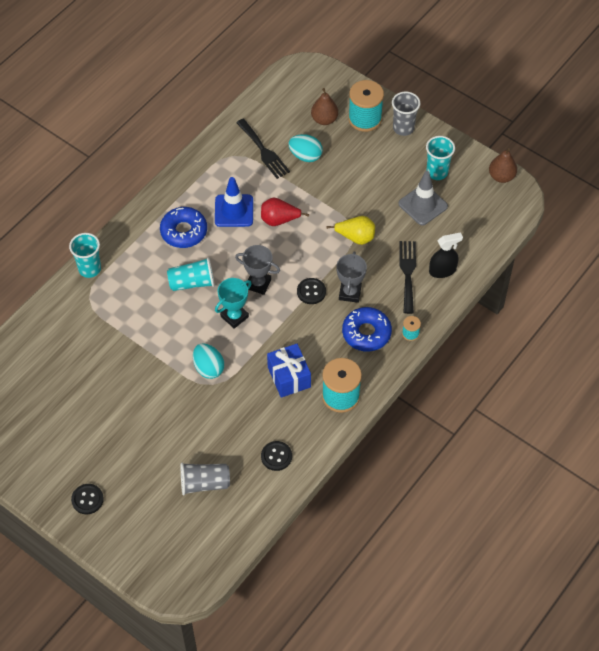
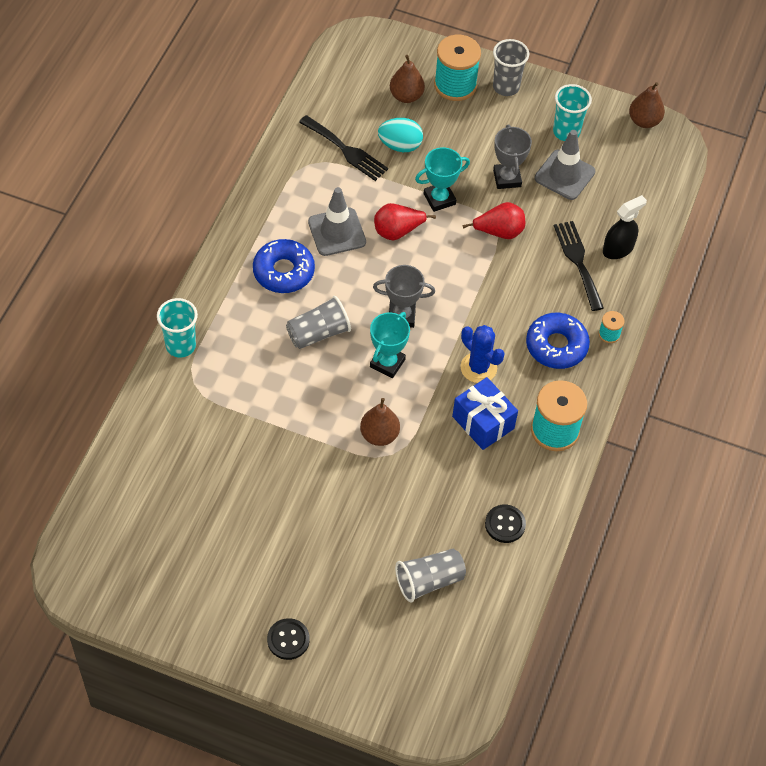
camera: 20 degrees left, 0 degrees up
(192, 283) = (318, 333): turquoise cup -> grey cup
(208, 368) = (379, 435): turquoise egg -> brown pear
(234, 211) = (337, 232): blue traffic cone -> grey traffic cone
(301, 336) = (478, 368): none -> blue cactus
(311, 292) = (470, 311): black button -> none
(320, 203) = (439, 199): none -> turquoise trophy
(350, 293) = (518, 301): grey trophy -> grey trophy (507, 178)
(356, 237) = (499, 232): yellow pear -> red pear

